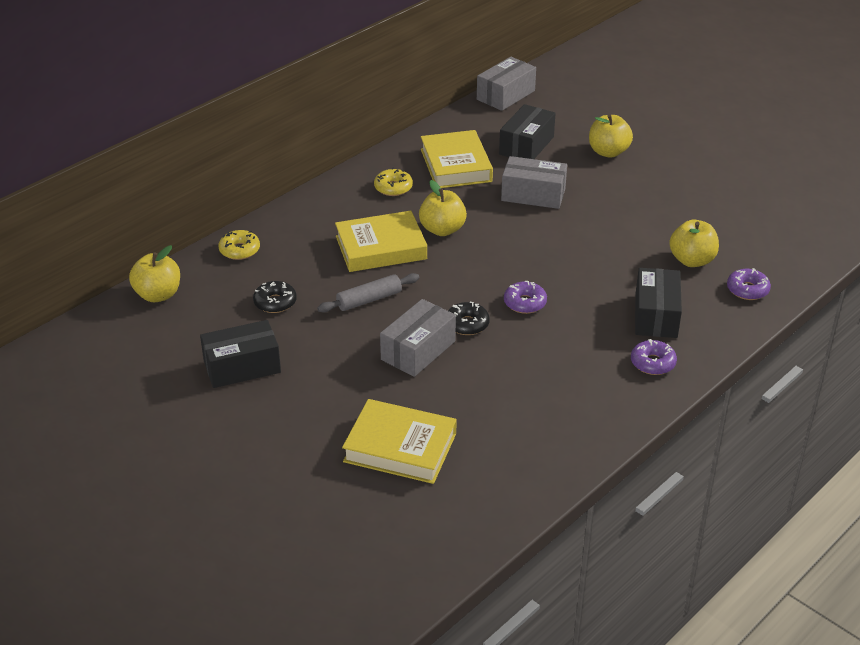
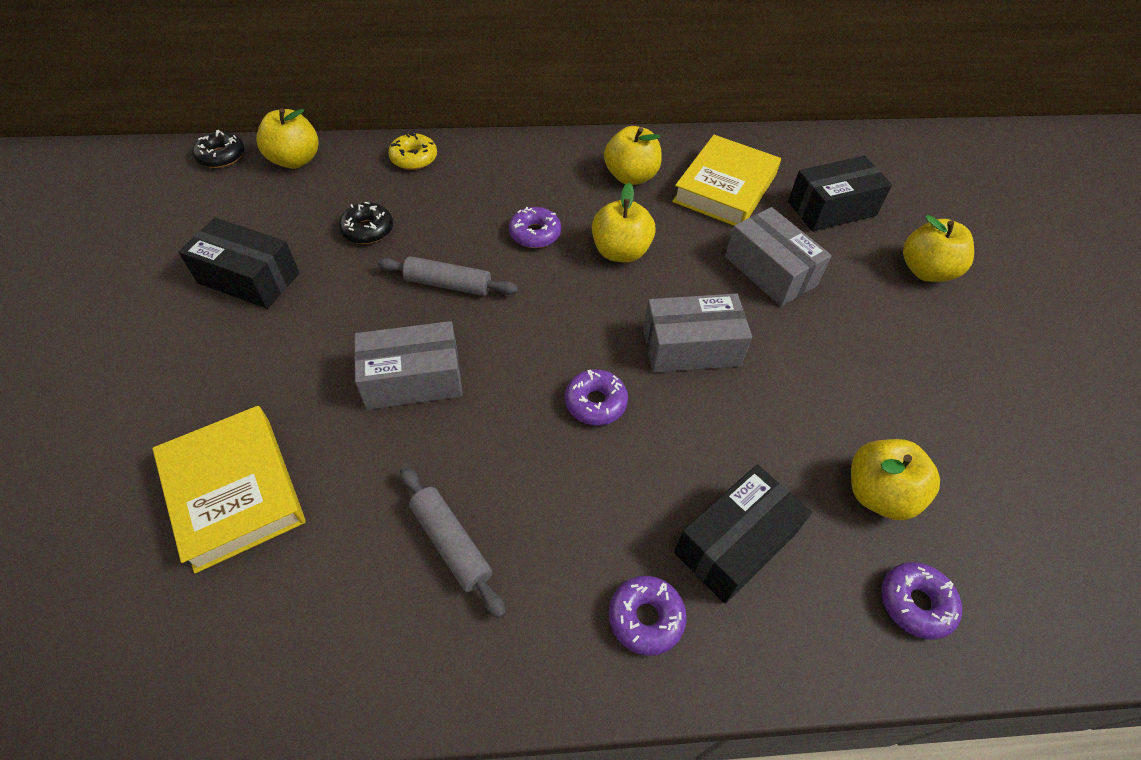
camera: 40 degrees right, 15 degrees up
(381, 248) = (535, 234): yellow book -> purple donut
(393, 188) = (631, 176): yellow donut -> yellow apple
(467, 324) = (501, 384): black donut -> black donut (221, 156)
(505, 95) = (874, 140): grey box -> grey box (691, 347)
(536, 395) = (451, 543): none -> grey rolling pin

